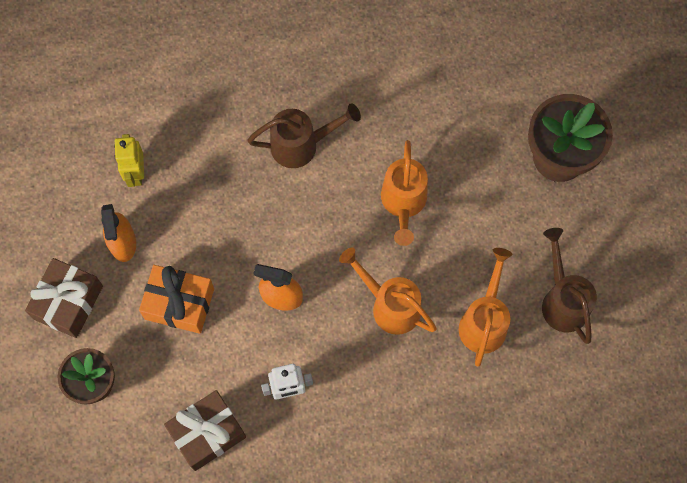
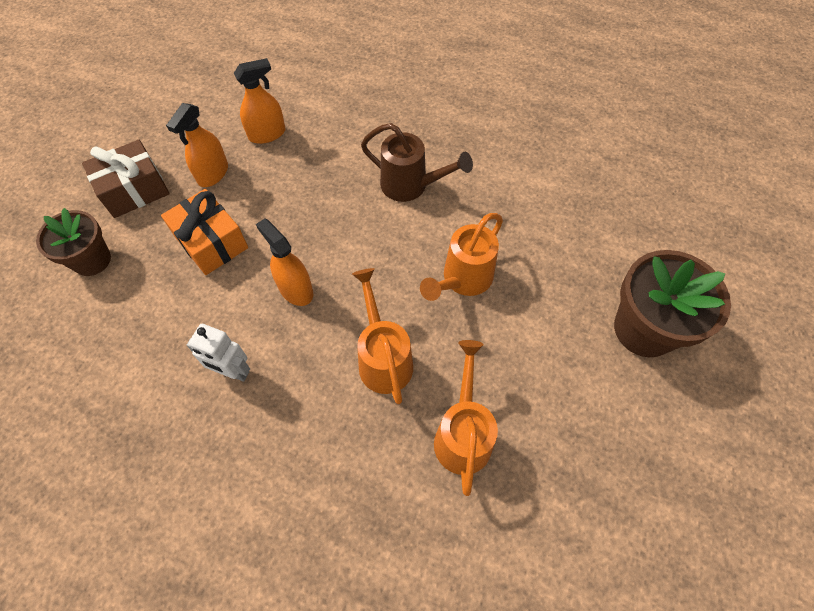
camera: 35 degrees right, 10 degrees down
(136, 173) = (267, 134): yellow robot -> orange spray bottle
(207, 433) = (134, 361): brown gift -> none
(484, 321) = (463, 434): orange watering can -> orange watering can turned 45 degrees counterclockwise
(562, 301) = (560, 469): brown watering can -> none

